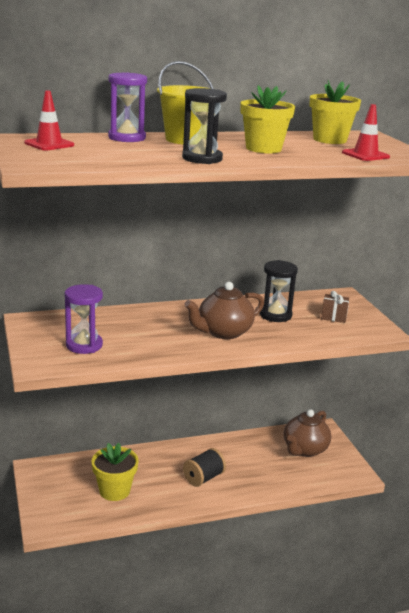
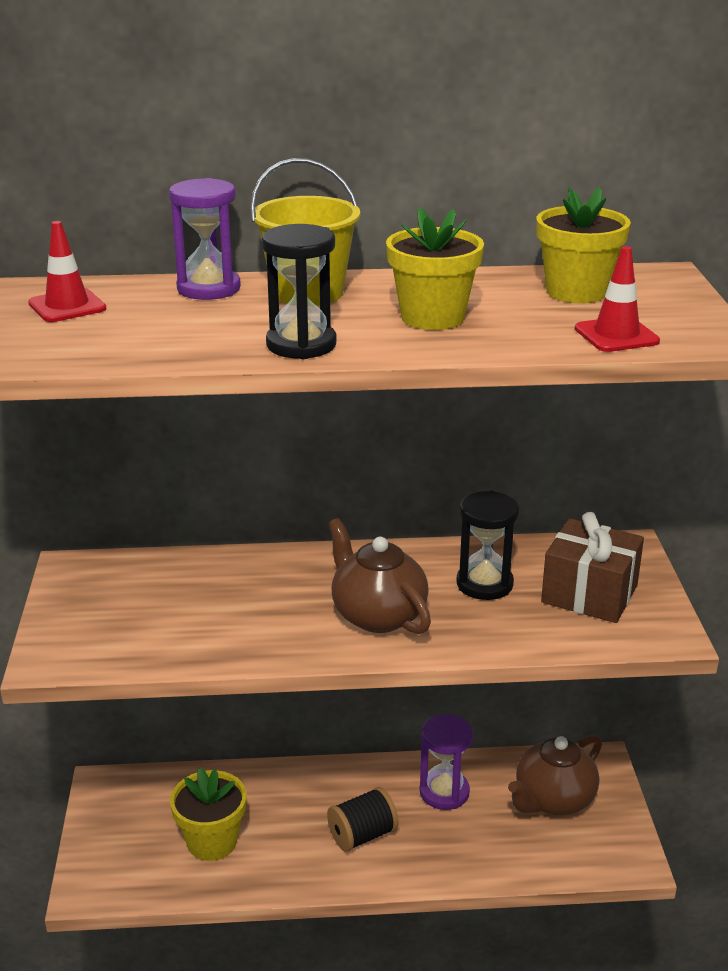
camera: 15 degrees right, 5 degrees up
(84, 345) = (137, 625): purple hourglass -> purple hourglass (444, 792)
(223, 332) = (377, 615): brown teapot -> brown teapot turned 75 degrees clockwise
(334, 316) = (589, 594): brown gift -> brown gift, size x1.81

